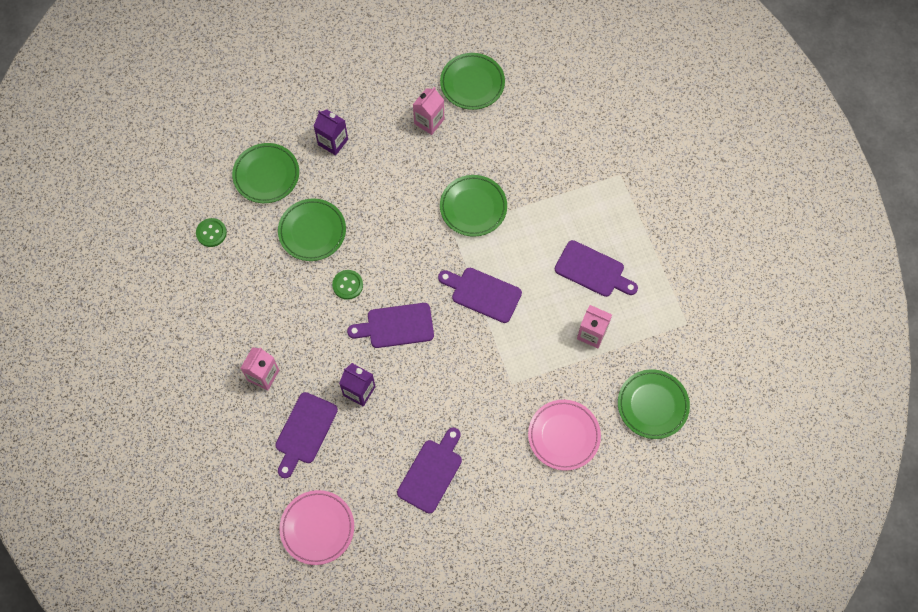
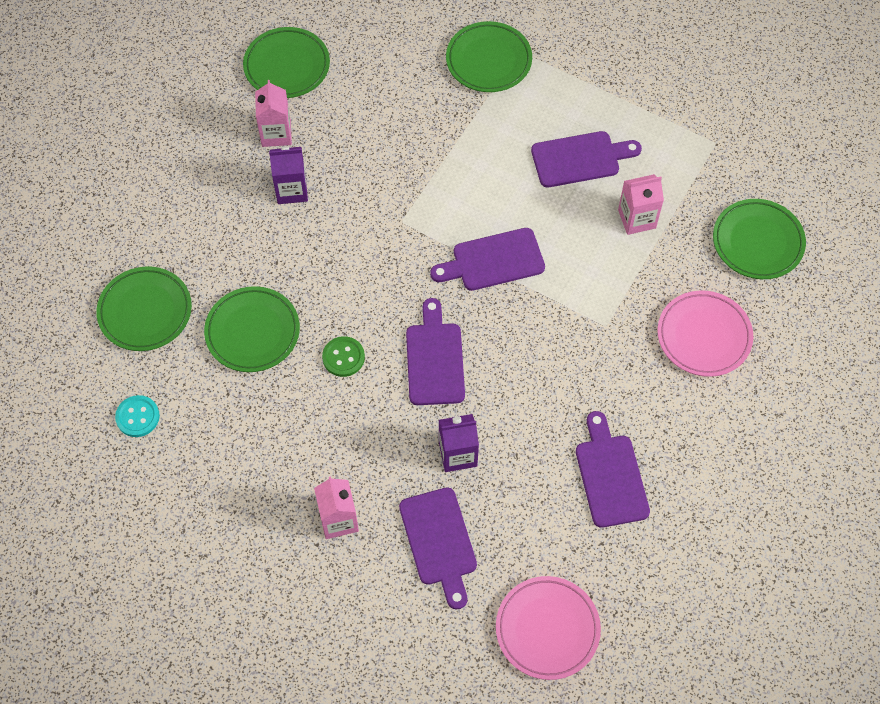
camera: 40 degrees left, 5 degrees down
(211, 233) = (137, 417): green button -> turquoise button
(333, 142) = (189, 225): purple carton -> purple carton (291, 190)
(396, 326) = (435, 359): purple cutting board -> purple cutting board turned 135 degrees clockwise
(473, 207) = (403, 185): green plate -> green plate (488, 60)

